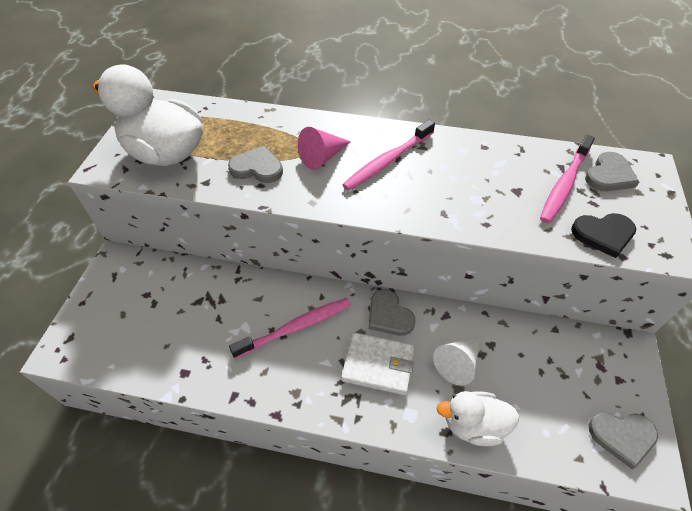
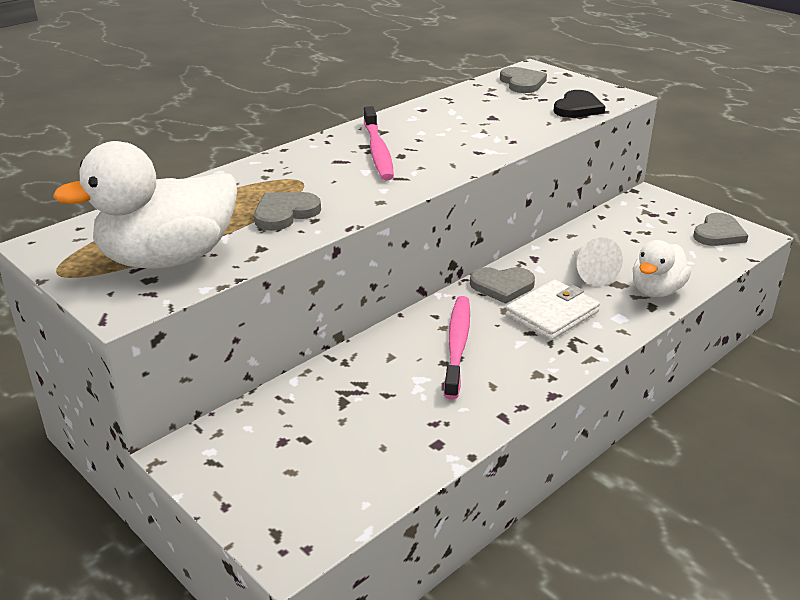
camera: 55 degrees left, 20 degrees down
(322, 157) = (323, 177): pink cone -> none
(564, 184) = (509, 99): pink toothbrush -> none

